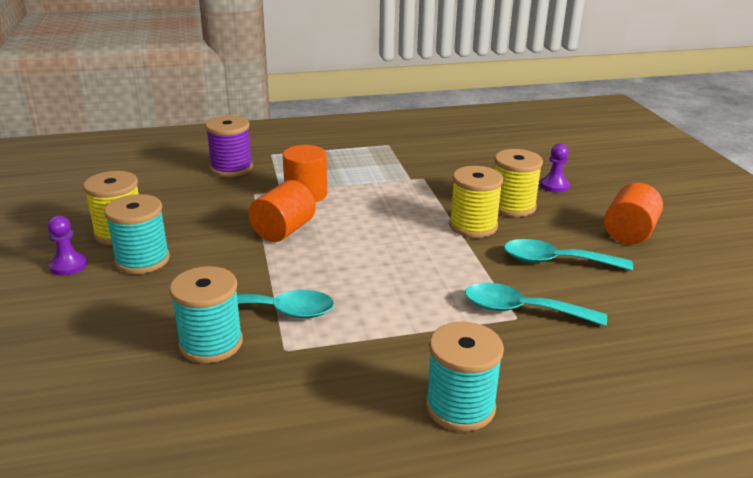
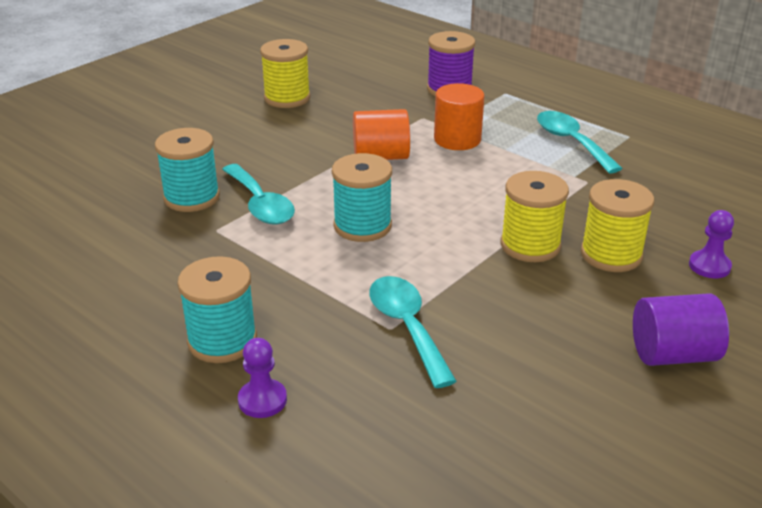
camera: 55 degrees right, 5 degrees up
(68, 266) = (223, 103): purple pawn -> purple pawn (262, 400)
(142, 260) = (263, 123): turquoise spool -> turquoise spool (362, 226)
(556, 261) = (530, 320): turquoise spoon -> turquoise spoon (571, 142)
(629, 233) = (673, 354): orange cylinder -> purple cylinder

